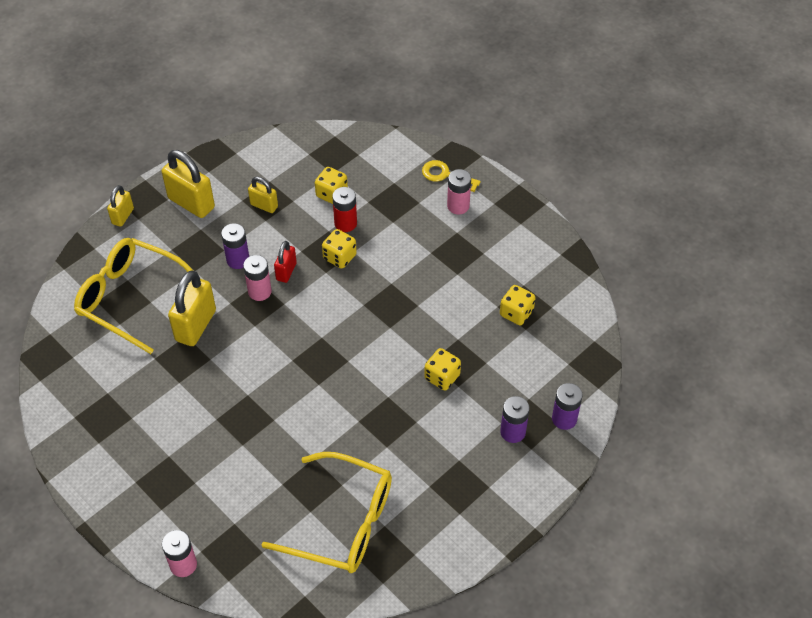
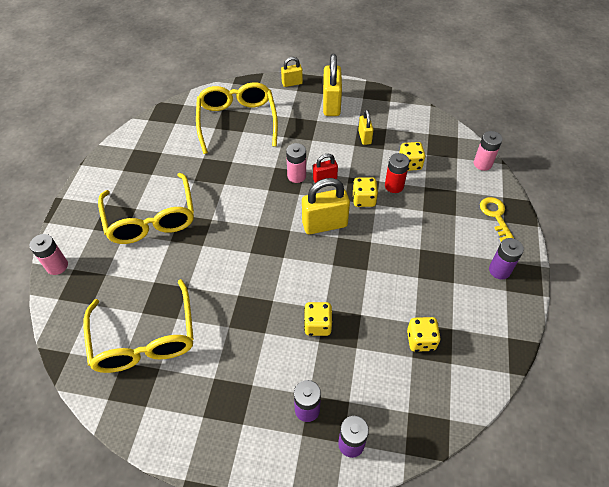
camera: 55 degrees right, 0 degrees up
(196, 325) = (243, 162): yellow padlock -> yellow padlock (324, 224)
(197, 448) = (151, 219): none -> yellow glasses
(238, 260) = (310, 151): purple battery -> purple battery (499, 270)
(458, 206) = (478, 240): pink battery -> pink battery (482, 164)

